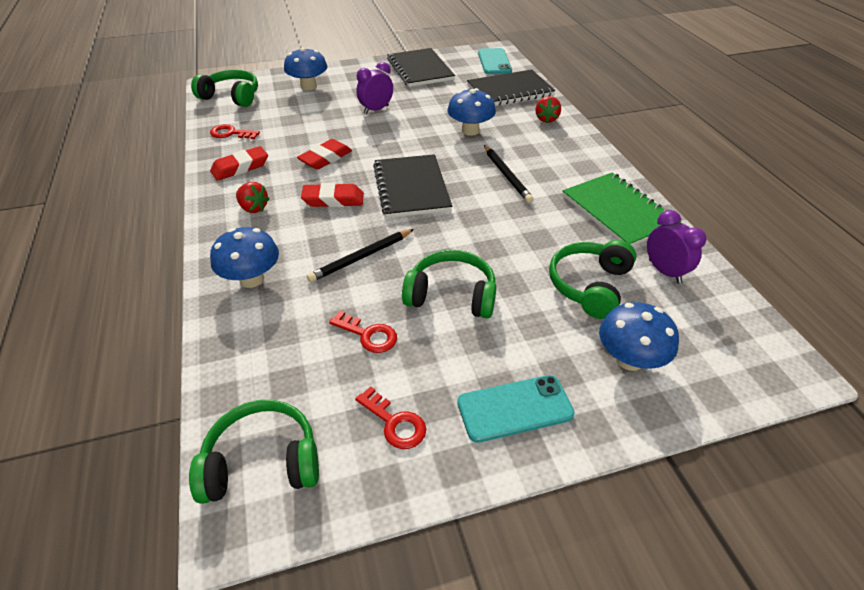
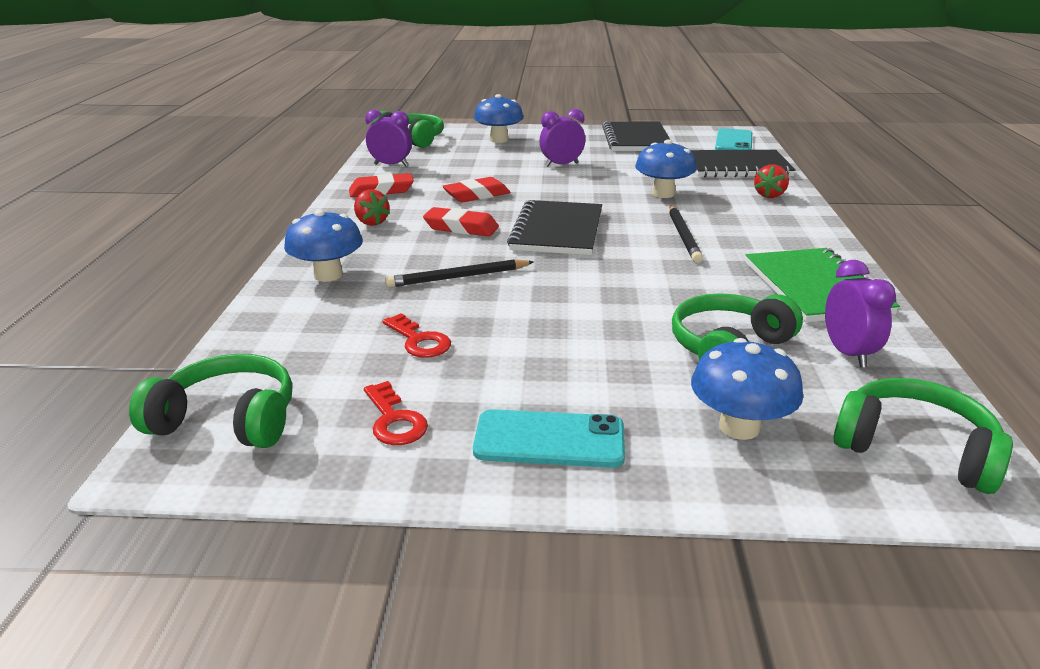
camera: 20 degrees right, 15 degrees down
(231, 133) = (391, 165): red key -> purple clock
(451, 295) = (541, 325): green headphones -> green headphones (915, 449)

